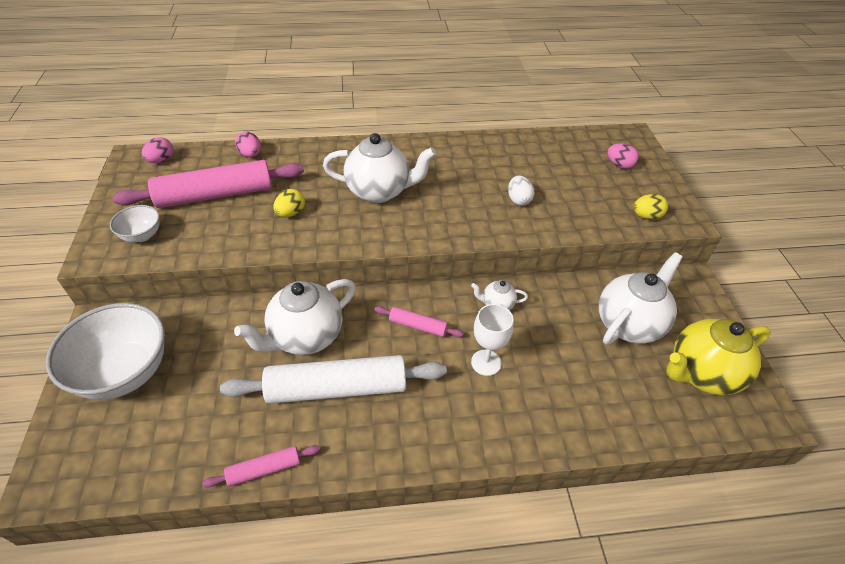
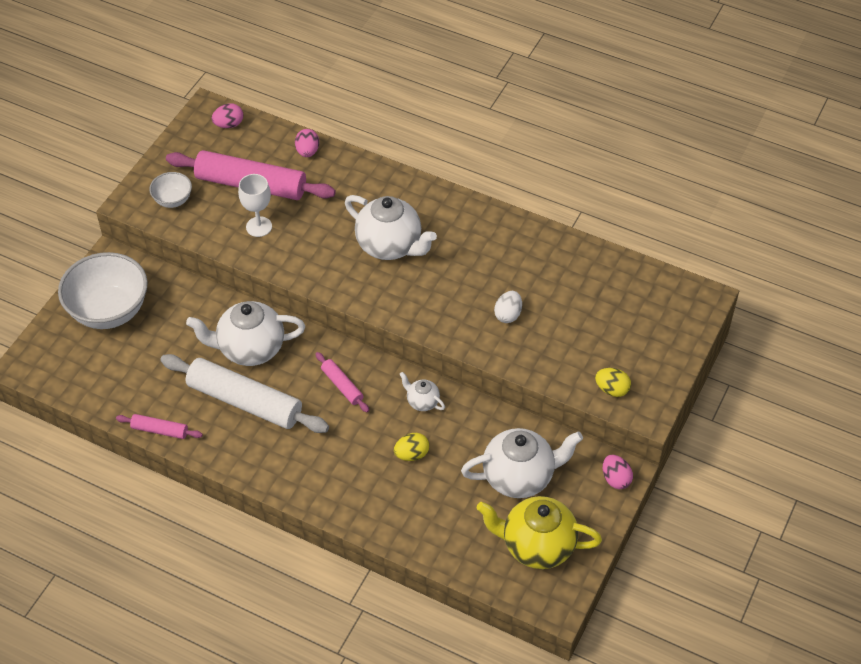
camera: 35 degrees right, 5 degrees up
(291, 213) = (299, 233): yellow egg -> yellow egg (411, 454)
(486, 362) = (370, 442): white goblet -> white goblet (259, 227)
(619, 165) = (648, 325): pink egg -> pink egg (615, 479)

